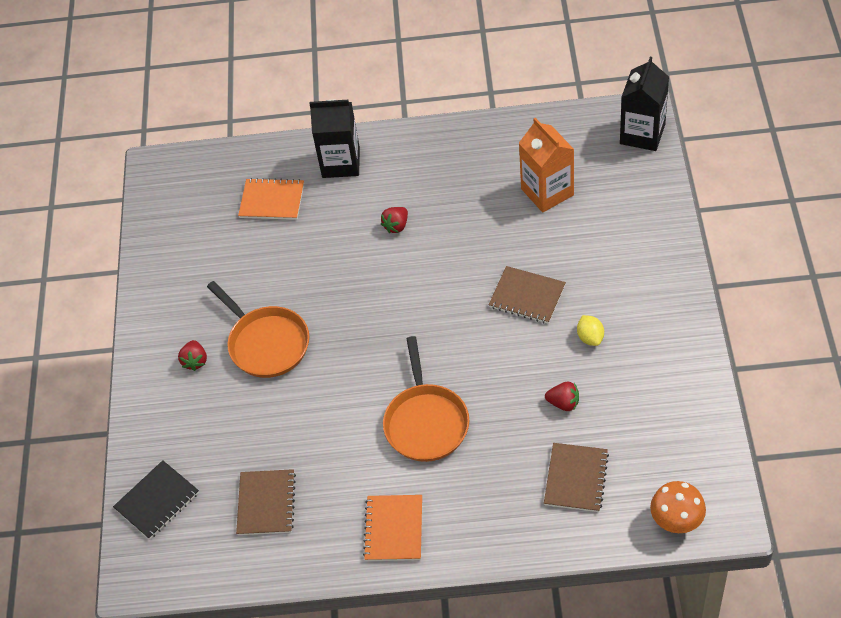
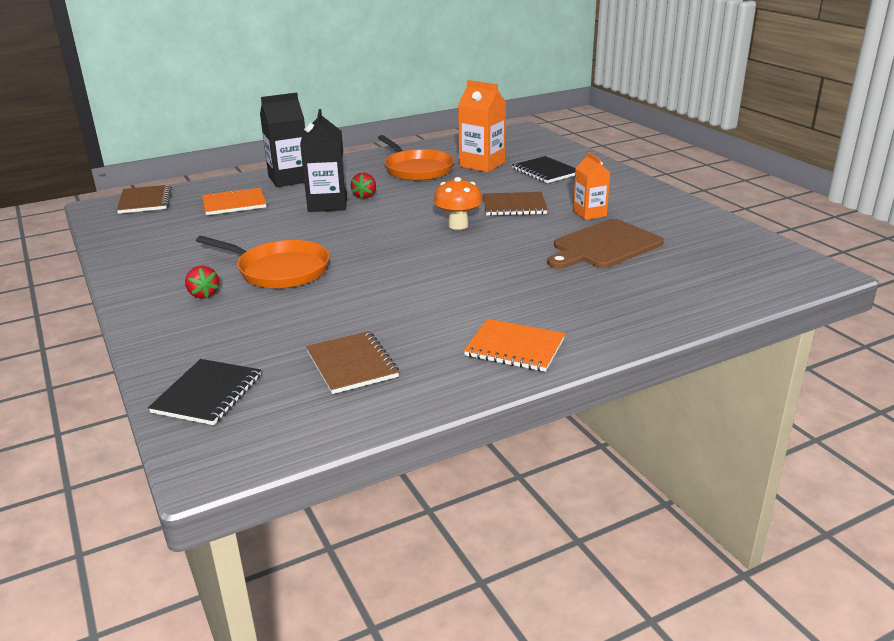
camera: 30 degrees left, 25 degrees down
(393, 529) = (514, 348): orange notebook -> orange notebook turned 45 degrees counterclockwise
(426, 422) = (486, 280): orange pan -> orange pan (417, 169)
(563, 403) = (604, 246): red strawberry -> brown cutting board
(576, 478) = (662, 279): brown notebook -> brown notebook (145, 201)
(590, 337) = (589, 214): yellow lemon -> orange carton
(603, 231) = (545, 171): none -> black notebook
(642, 134) = (530, 136): black carton -> black carton (327, 204)
(676, 521) = (779, 282): orange mushroom -> orange mushroom (458, 225)

